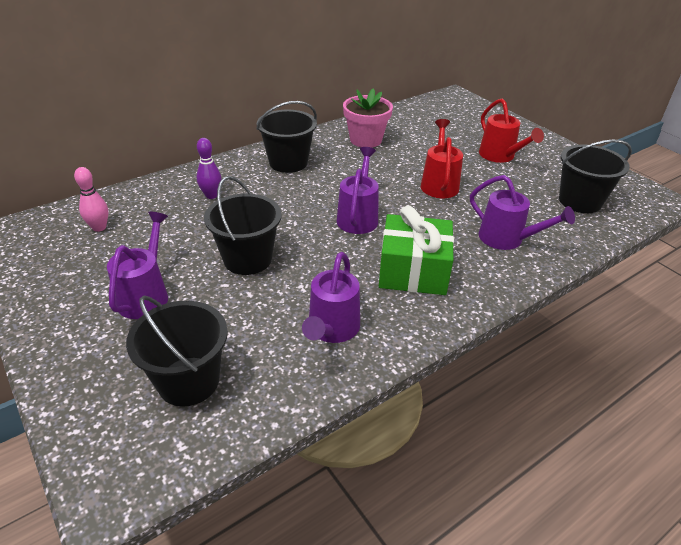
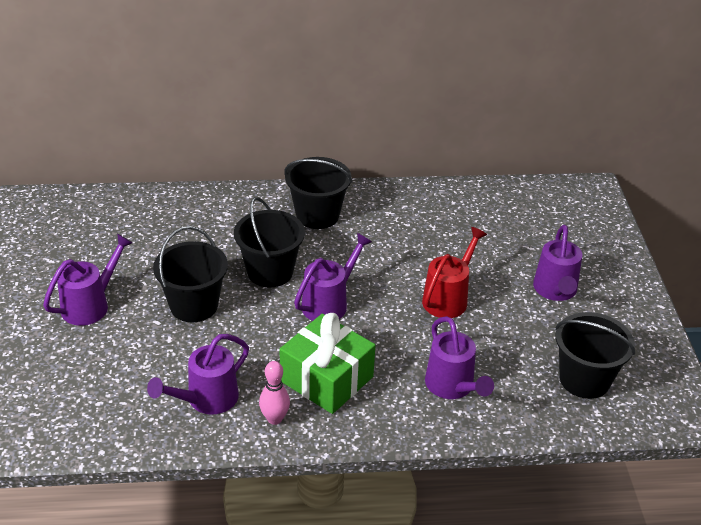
camera: 30 degrees right, 0 degrees up
(99, 227) = (100, 225): pink bowling pin -> pink bowling pin (274, 419)
(188, 381) = (69, 391): black bucket -> black bucket (270, 272)
(211, 195) = (215, 227): purple bowling pin -> none
(365, 140) = (423, 215): pink flower pot -> none
(500, 156) = (555, 291): red watering can -> purple watering can

